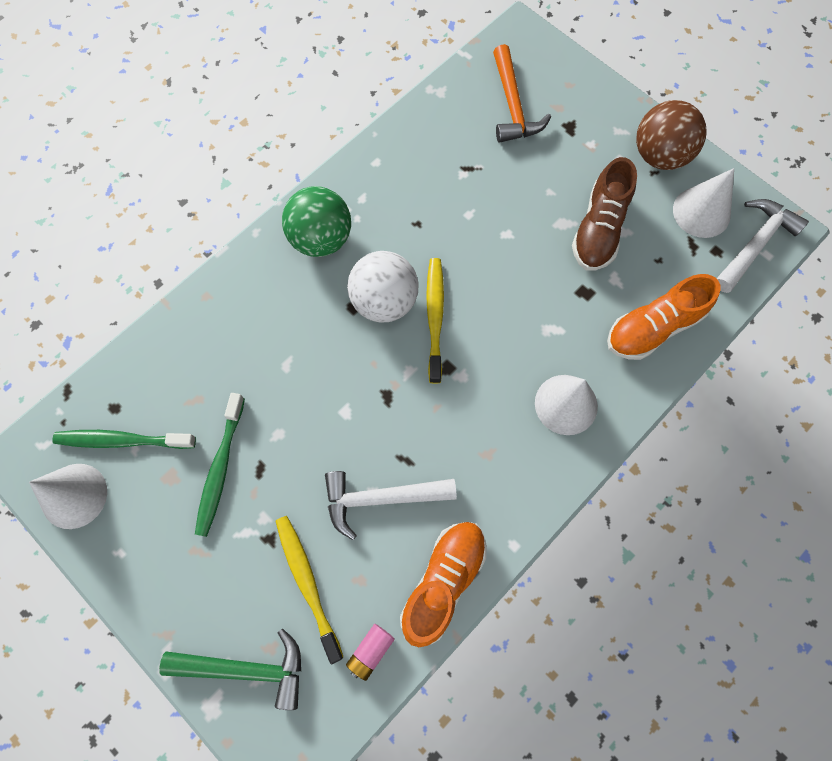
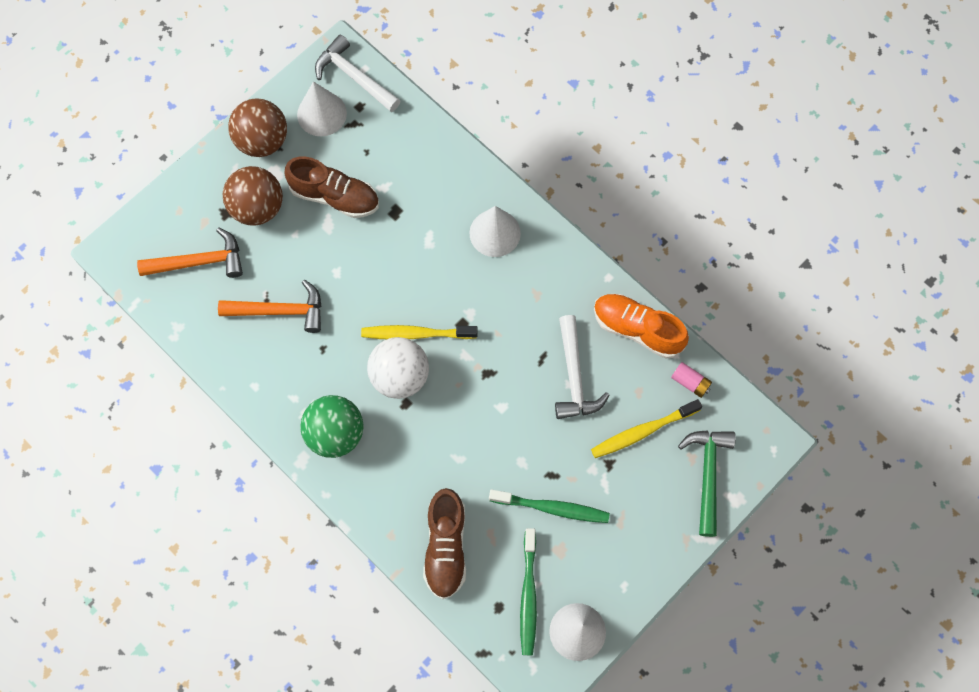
camera: 90 degrees left, 0 degrees up
(187, 352) = (446, 547): none -> brown shoe
(459, 181) = (280, 311): none -> orange hammer
(578, 155) = (257, 208): none -> brown ball
(653, 327) = (428, 162): orange shoe -> none

